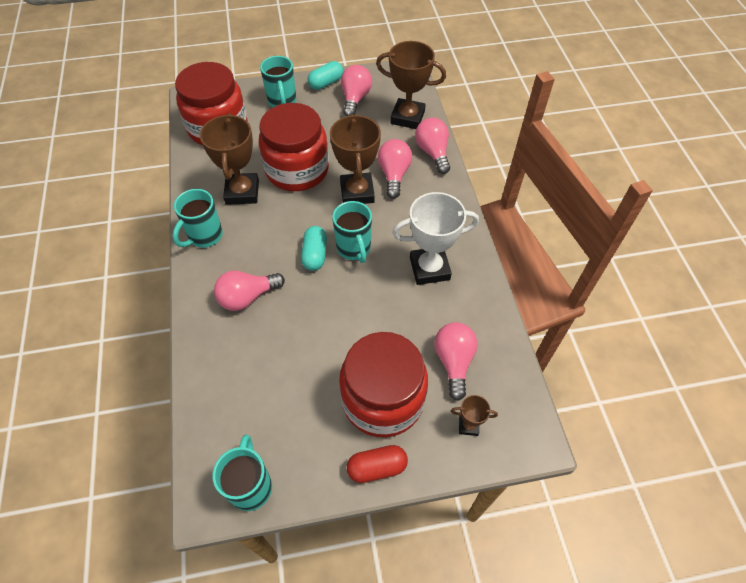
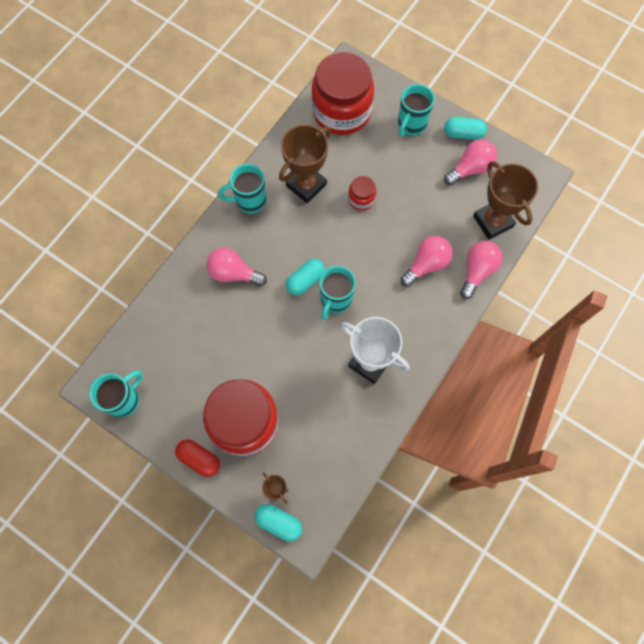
camera: 45 degrees right, 15 degrees up
(297, 170) = (361, 199): red jar -> red jar, size x0.44
(357, 192) = (384, 256): brown trophy -> none
(454, 362) = (313, 441): pink light bulb -> none
(500, 450) = (279, 522): none -> turquoise capsule

